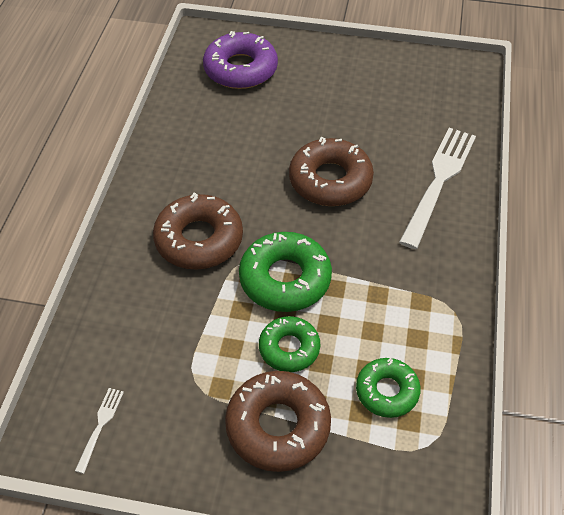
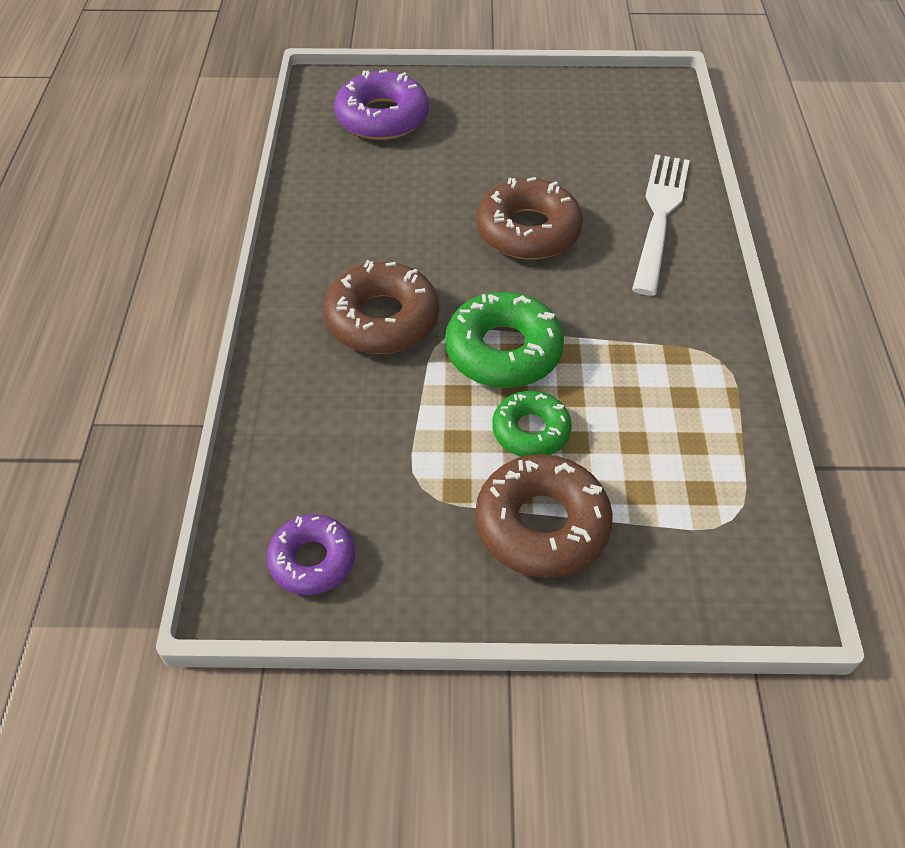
camera: 10 degrees left, 0 degrees up
(100, 426) = (312, 560): white fork -> purple donut
(387, 391) = (665, 463): green donut -> none

